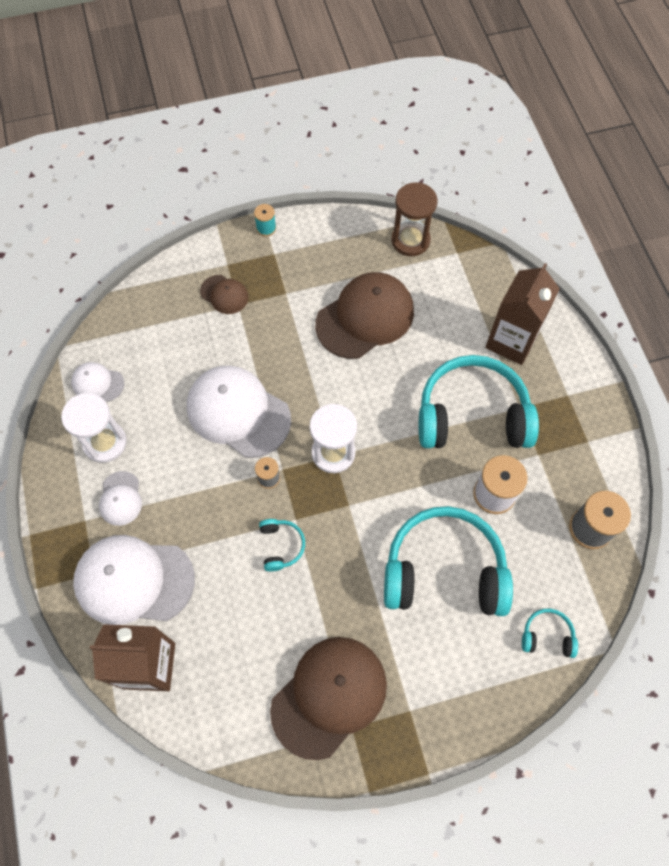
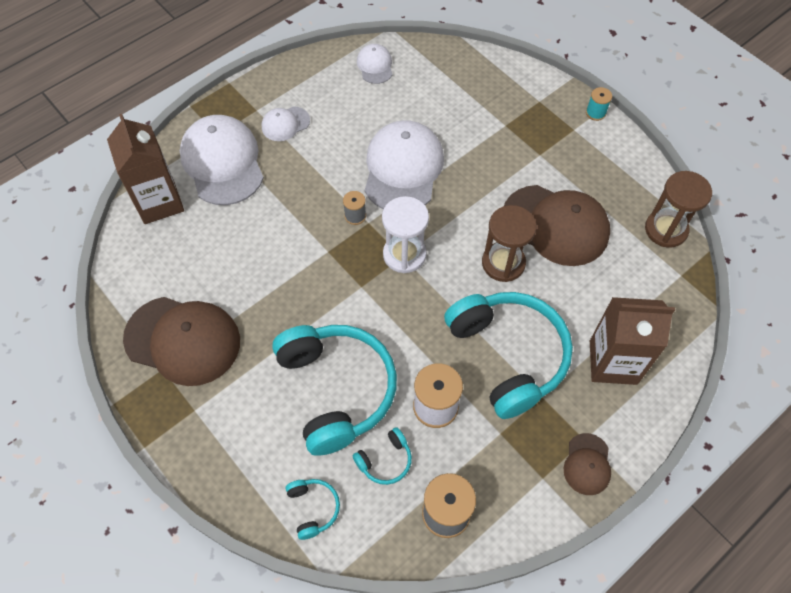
camera: 65 degrees right, 5 degrees down
(105, 442) = (327, 93): white hourglass -> none
(224, 294) = (508, 112): brown cap -> brown cap (587, 464)
(281, 546) = (298, 250): turquoise headphones -> turquoise headphones (385, 460)
(382, 376) = (503, 263): none -> brown hourglass

